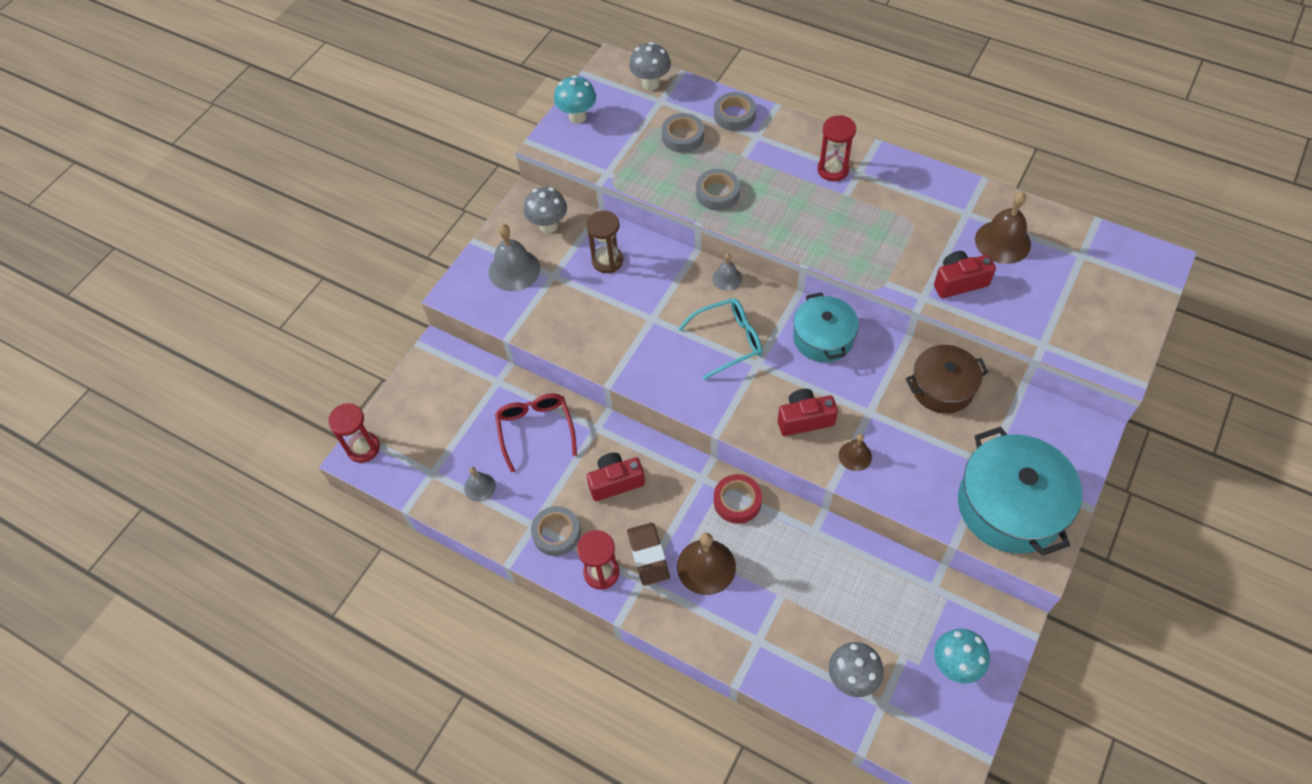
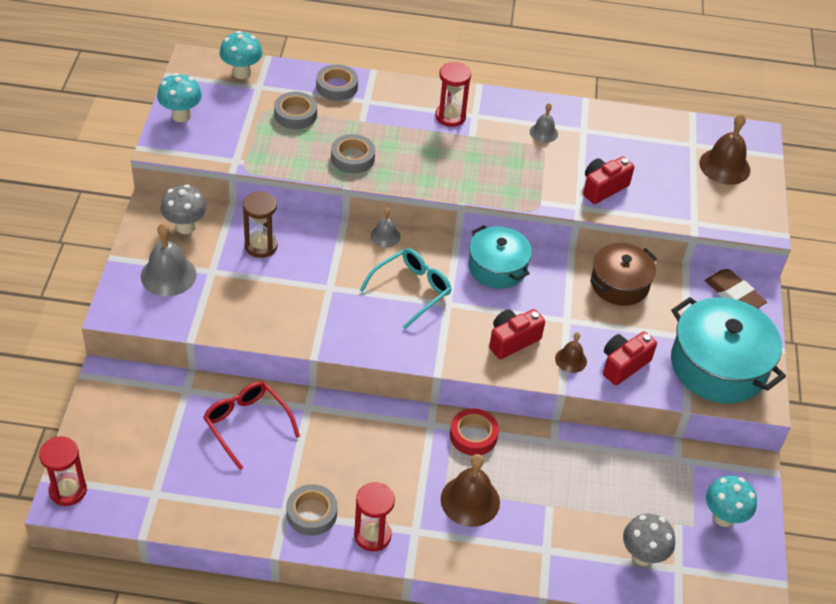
camera: 30 degrees left, 10 degrees down
(479, 487) = (212, 493): grey bell -> grey bell (543, 132)
(615, 482) = (349, 450): red camera -> red camera (623, 365)
(648, 555) = (411, 507): brown eraser -> brown eraser (734, 294)
(651, 84) = (241, 73): grey mushroom -> turquoise mushroom
(1002, 242) = (624, 147): brown bell -> brown bell (724, 166)

